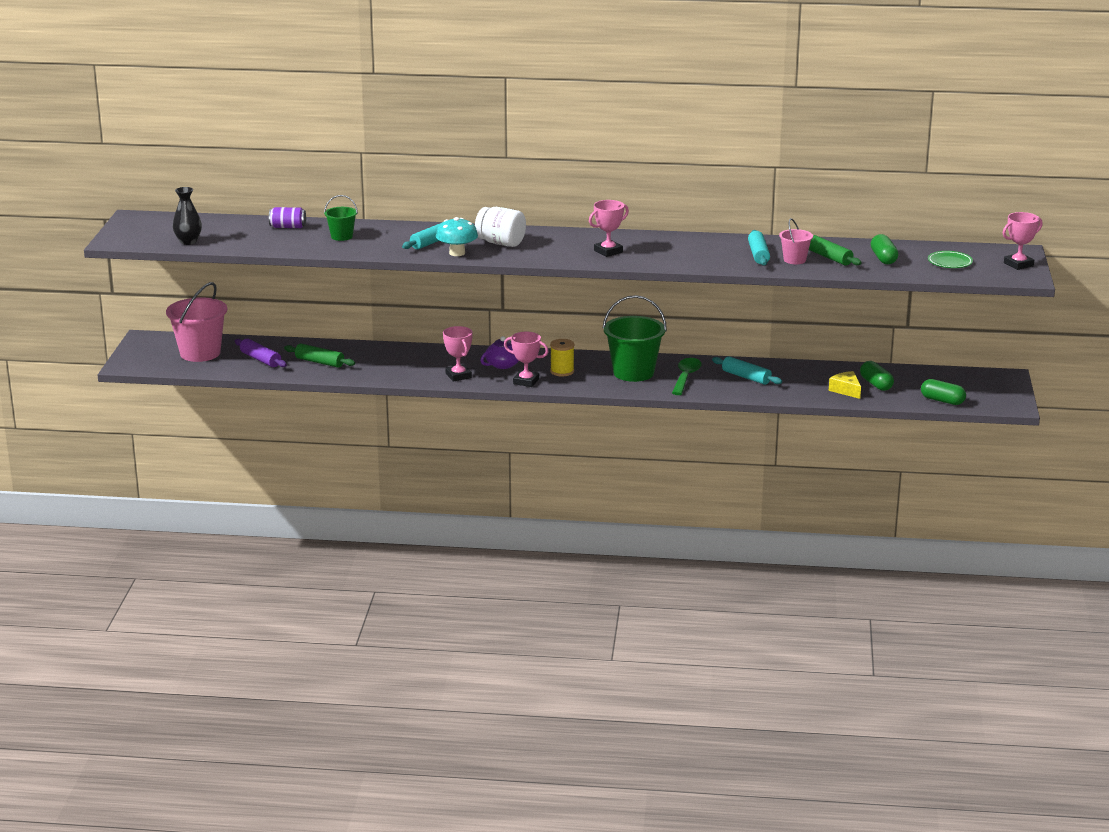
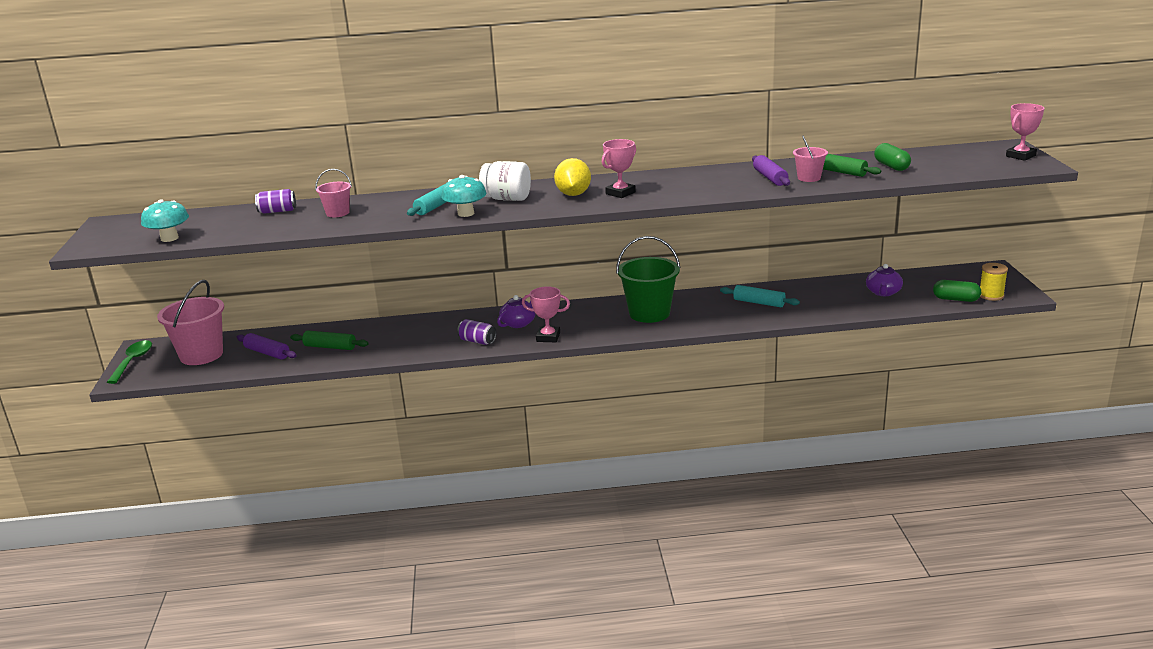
camera: 10 degrees left, 0 degrees up
(188, 241) = (169, 238): black vase -> turquoise mushroom
(342, 236) = (337, 213): green bucket -> pink bucket
(458, 376) = (477, 341): pink trophy -> purple can
(562, 371) = (579, 322): yellow spool -> yellow spool (991, 295)
(564, 247) = (573, 194): none -> yellow lemon
(686, 377) = (702, 310): green spoon -> green spoon (133, 361)
(758, 254) = (770, 178): turquoise rolling pin -> purple rolling pin
(846, 390) = (860, 302): yellow cheese -> none
(876, 384) = (883, 292): green capsule -> purple teapot
(950, 262) = (956, 162): green plate -> none

